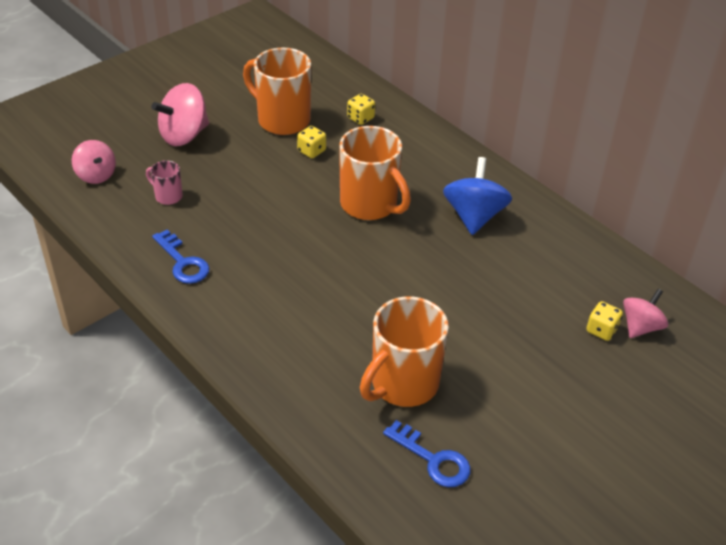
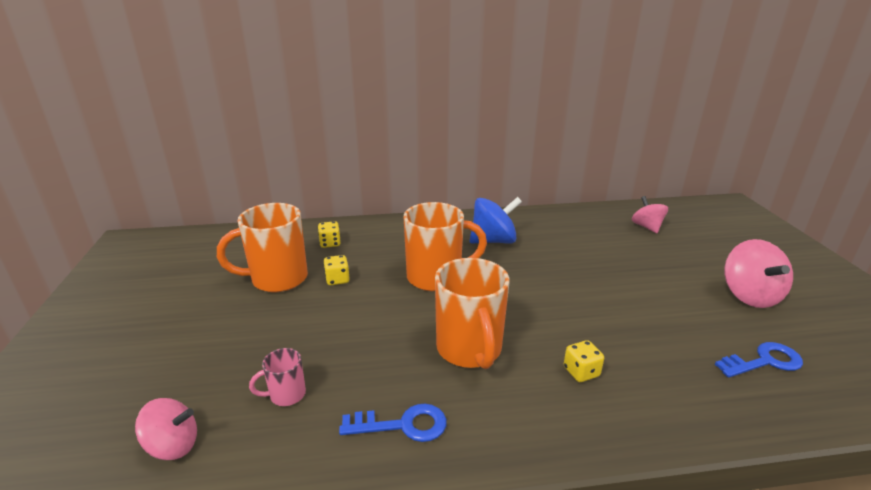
camera: 55 degrees left, 15 degrees down
(184, 135) = (211, 344): pink spinning top -> pink spinning top (749, 295)
(403, 384) = (666, 343): orange mug -> orange mug (469, 350)
(474, 216) = (493, 241): blue spinning top -> blue spinning top turned 120 degrees clockwise
(601, 330) = (643, 240): yellow dice -> yellow dice (581, 372)

